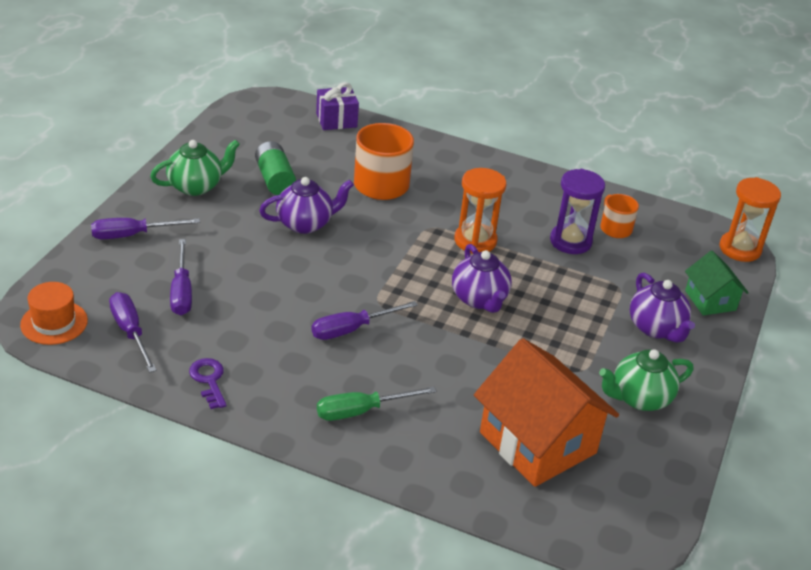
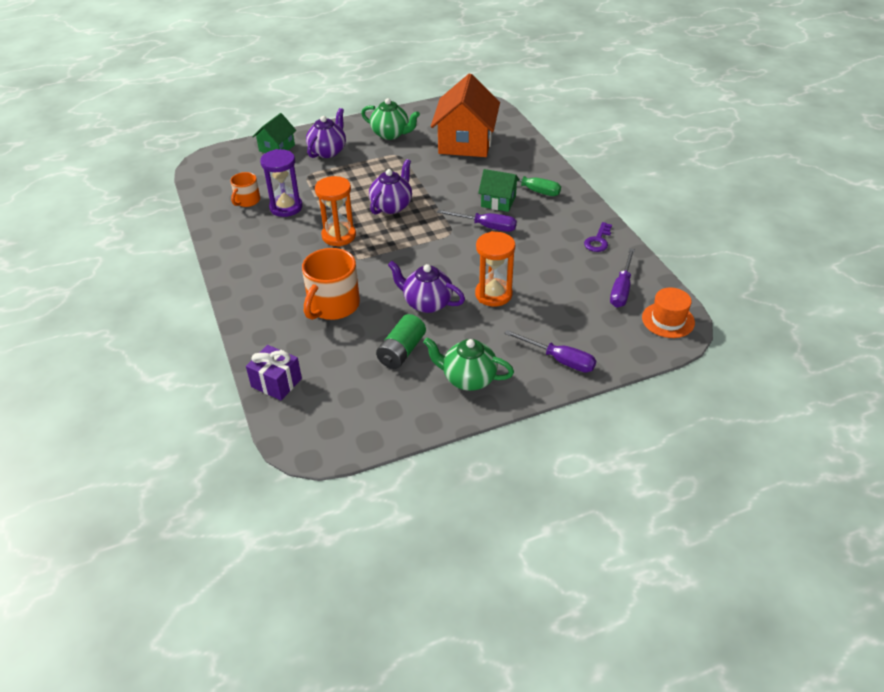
camera: 130 degrees left, 5 degrees up
(181, 292) = (564, 298): purple screwdriver -> none
(379, 370) = (498, 201): none -> green house
(740, 249) = (208, 159): orange hourglass -> orange hourglass (493, 294)

